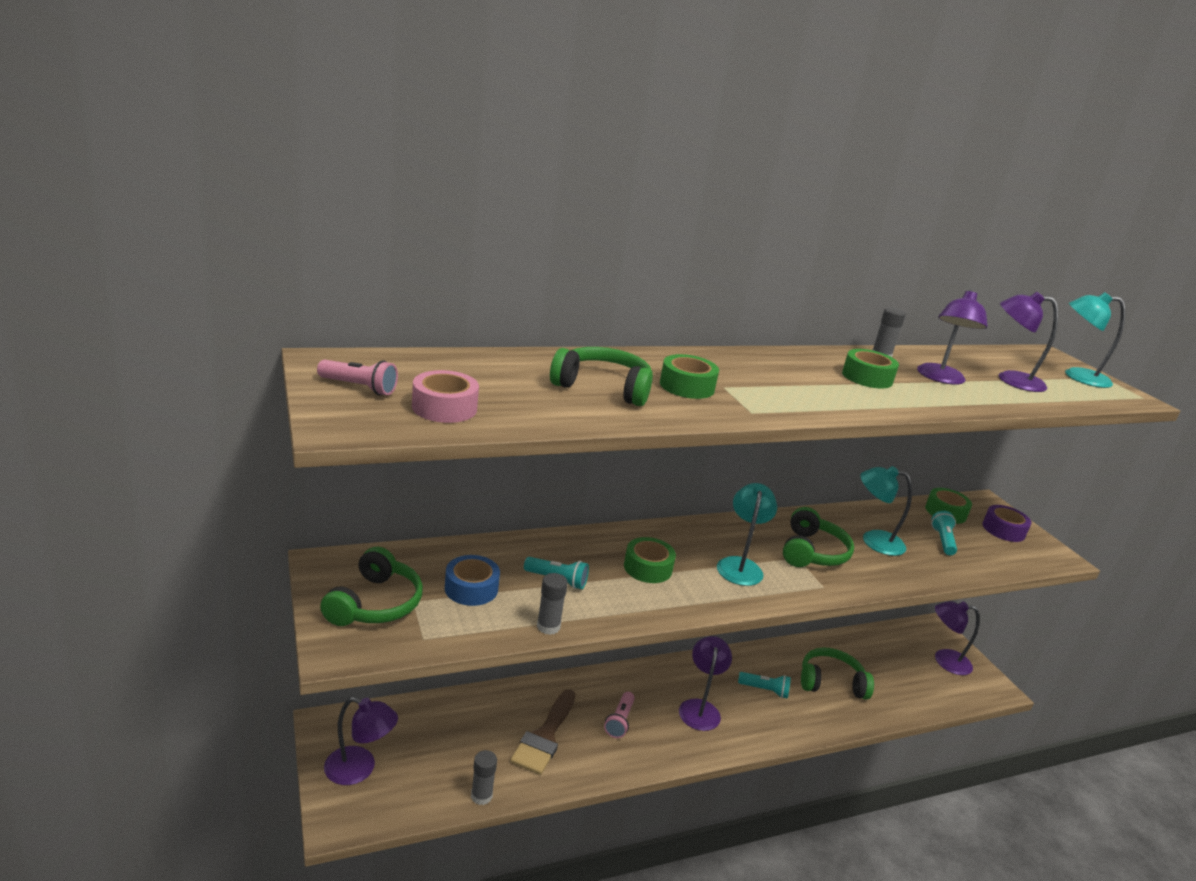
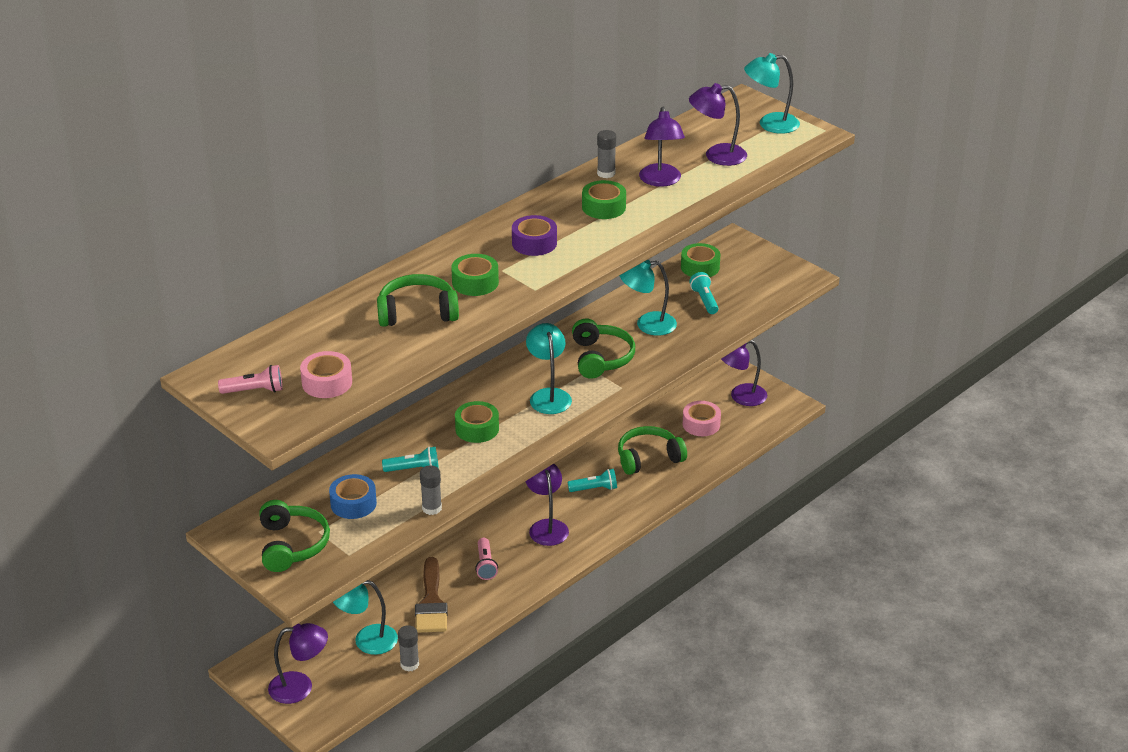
camera: 20 degrees left, 10 degrees up
(458, 748) = (366, 640): none -> turquoise lamp
(896, 671) = (701, 424): none -> pink tape
(1003, 530) = (753, 266): purple tape -> purple tape (534, 243)

